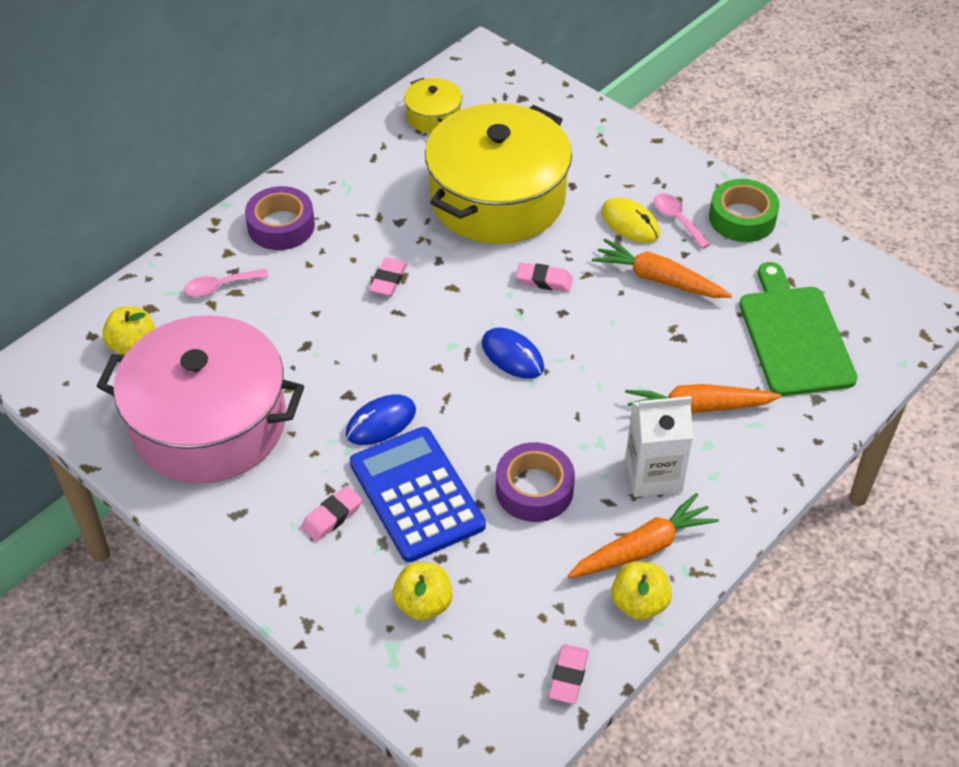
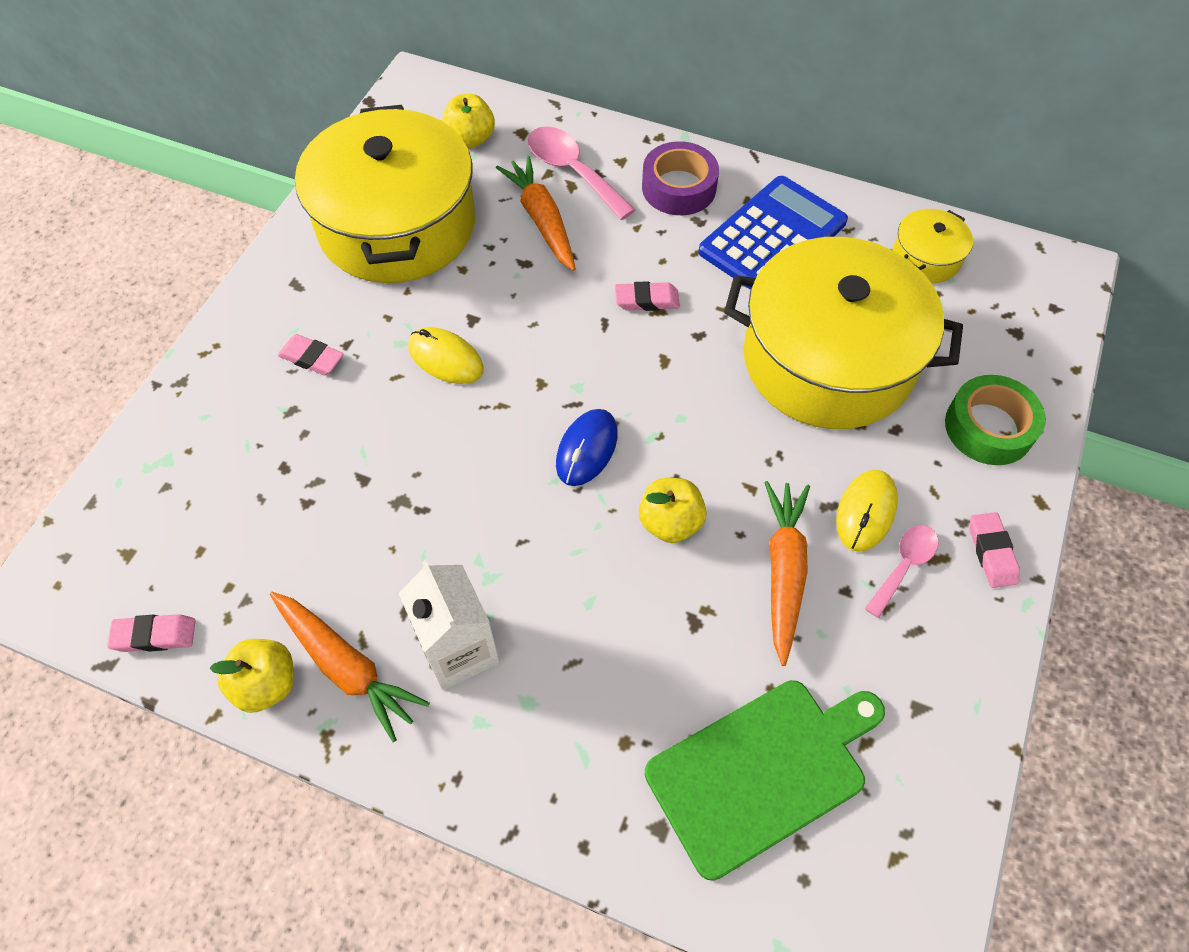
camera: 70 degrees right, 10 degrees up
(209, 423) = (397, 225): pink pot -> yellow pot
(220, 287) = (572, 171): pink spoon -> pink spoon, size x1.60
(381, 422) = (445, 358): blue mouse -> yellow mouse
(417, 494) = (360, 420): blue calculator -> blue calculator (772, 237)
(423, 604) = (222, 470): yellow apple -> yellow apple (670, 522)
(534, 489) = (399, 528): purple tape -> none
(544, 280) = (718, 446): pink eraser -> pink eraser (991, 552)
(697, 408) = (583, 675): orange carrot -> orange carrot (541, 220)
(742, 218) = (953, 647): green tape -> green tape (988, 427)

